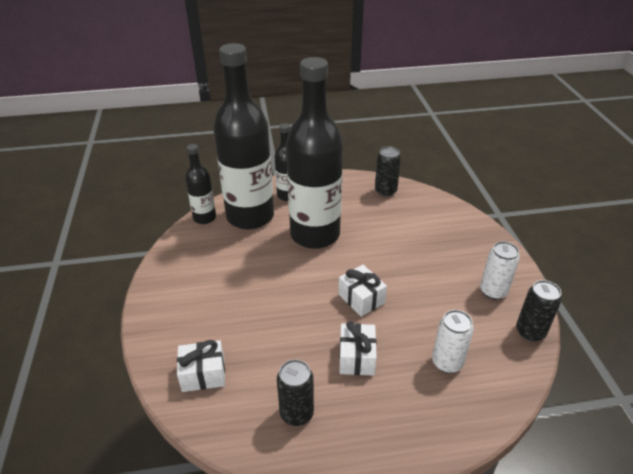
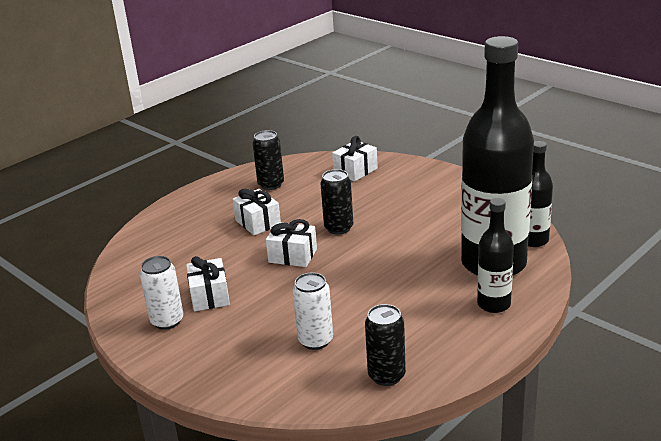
camera: 145 degrees right, 10 degrees down
(315, 234) = (402, 282): black bottle -> none
(447, 362) = (183, 251): white can -> white can (315, 340)
(450, 296) = (209, 296): none -> white gift
(530, 332) = (116, 304): black can -> black can (339, 228)

